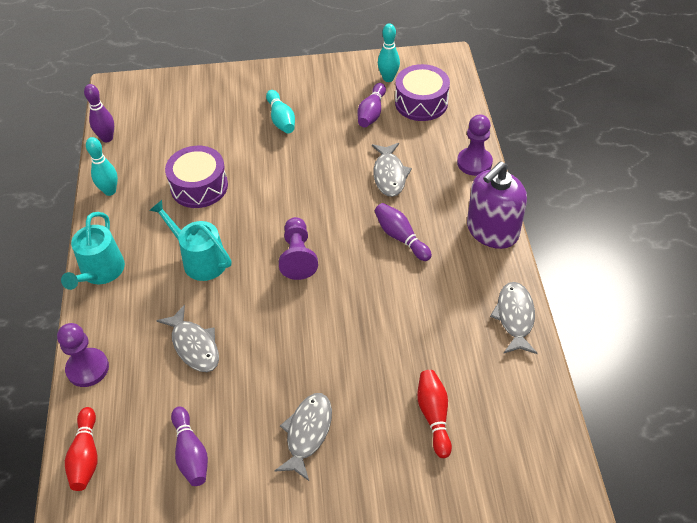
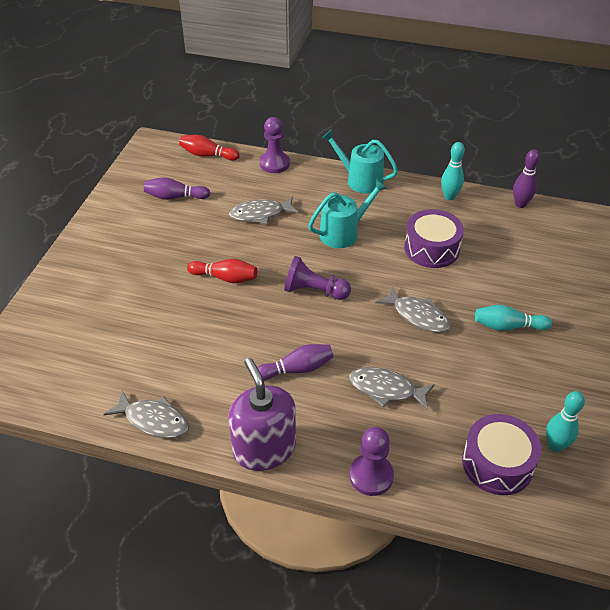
camera: 110 degrees right, 5 degrees down
(307, 433) = (146, 253): grey fish -> grey fish (417, 316)
(371, 113) = (493, 407): purple bowling pin -> none
(434, 416) = (105, 326): red bowling pin -> red bowling pin (225, 278)

